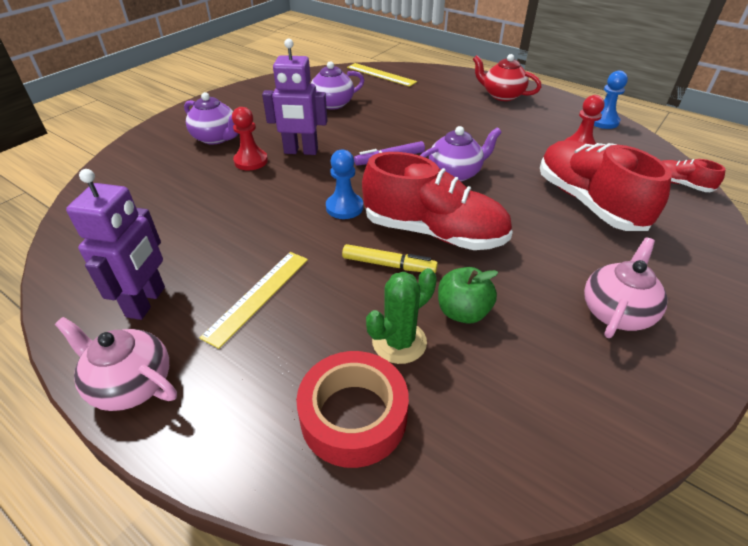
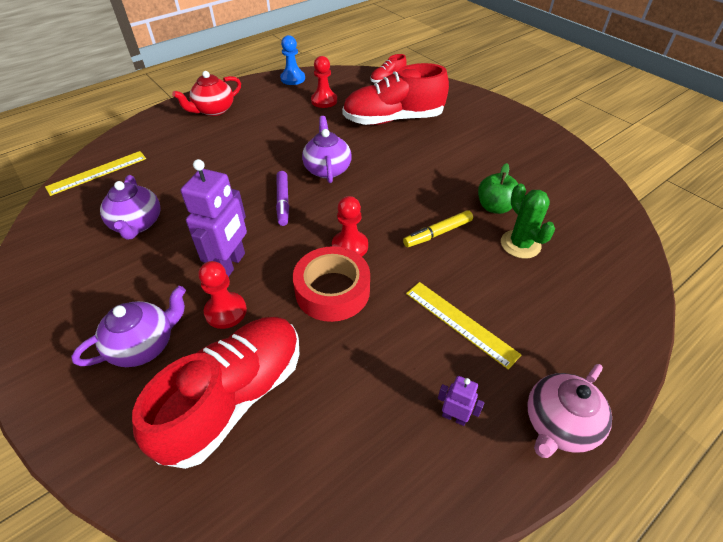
camera: 75 degrees left, 5 degrees up
(146, 302) = (454, 417): purple robot -> purple robot, size x0.49
(344, 207) = (350, 246): blue pawn -> red pawn
(353, 416) = (584, 279): red tape -> red tape (332, 291)
(389, 265) = (437, 233): yellow marker -> yellow marker turned 150 degrees counterclockwise
(434, 232) = (404, 200): red shoe -> red shoe (235, 397)
(616, 311) = (502, 145): pink teapot -> none

